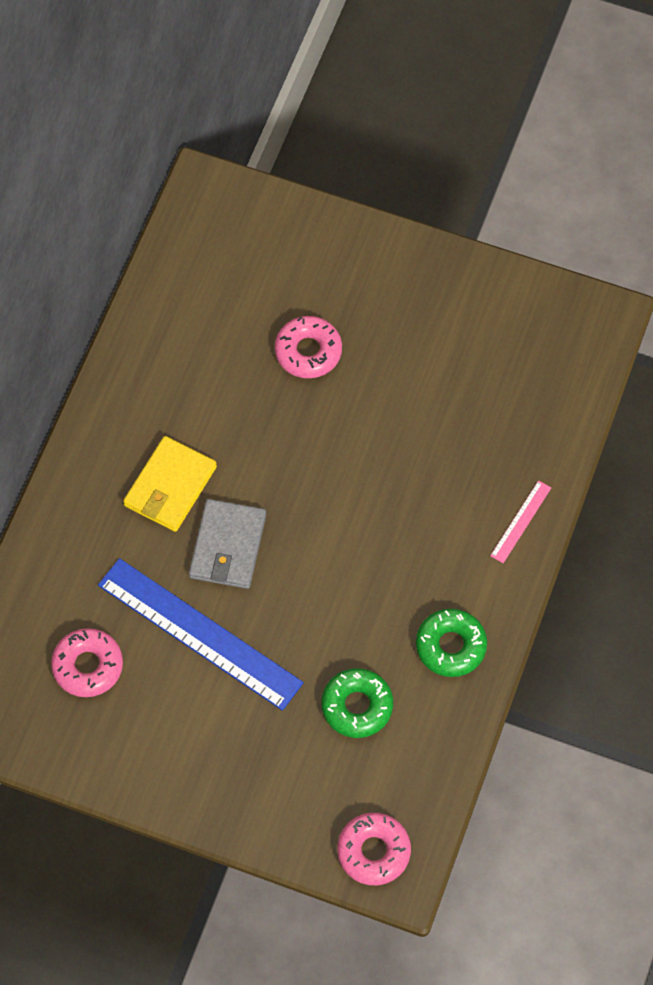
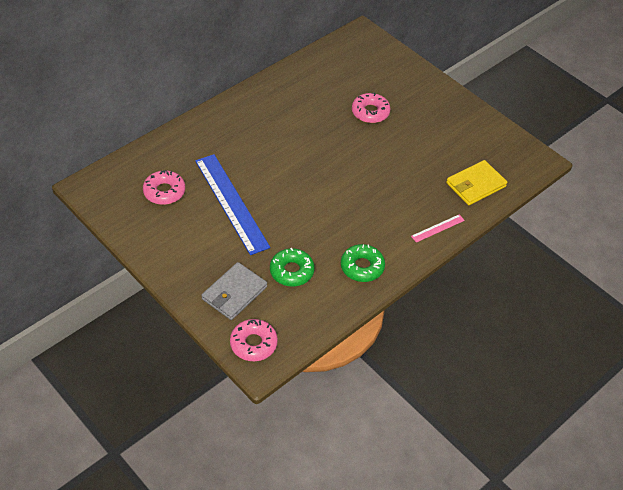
camera: 25 degrees right, 15 degrees down
(170, 486) = (261, 137): yellow wallet -> yellow wallet (475, 185)
(227, 546) = (272, 173): grey wallet -> grey wallet (234, 293)

